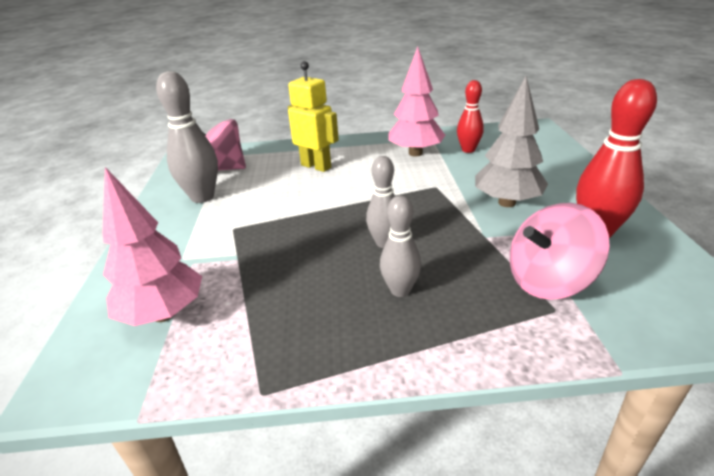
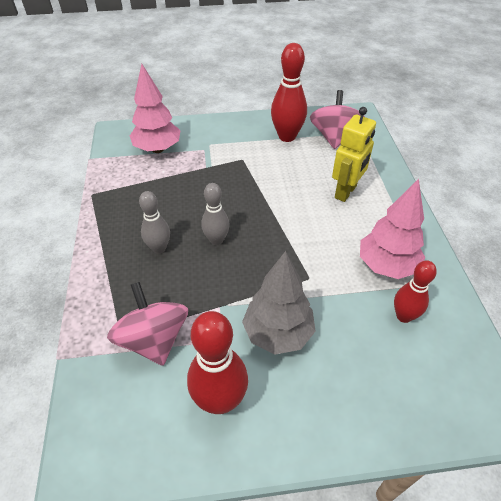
camera: 85 degrees right, 15 degrees up
(202, 197) = (287, 136): grey bowling pin -> red bowling pin

